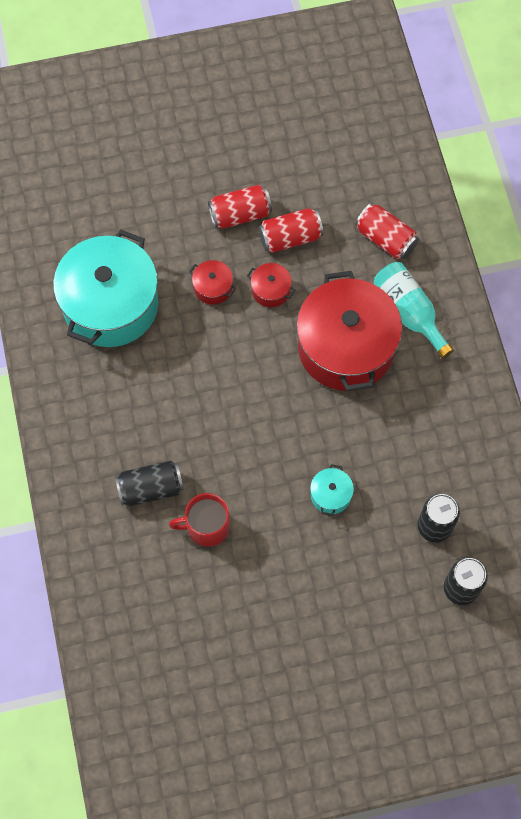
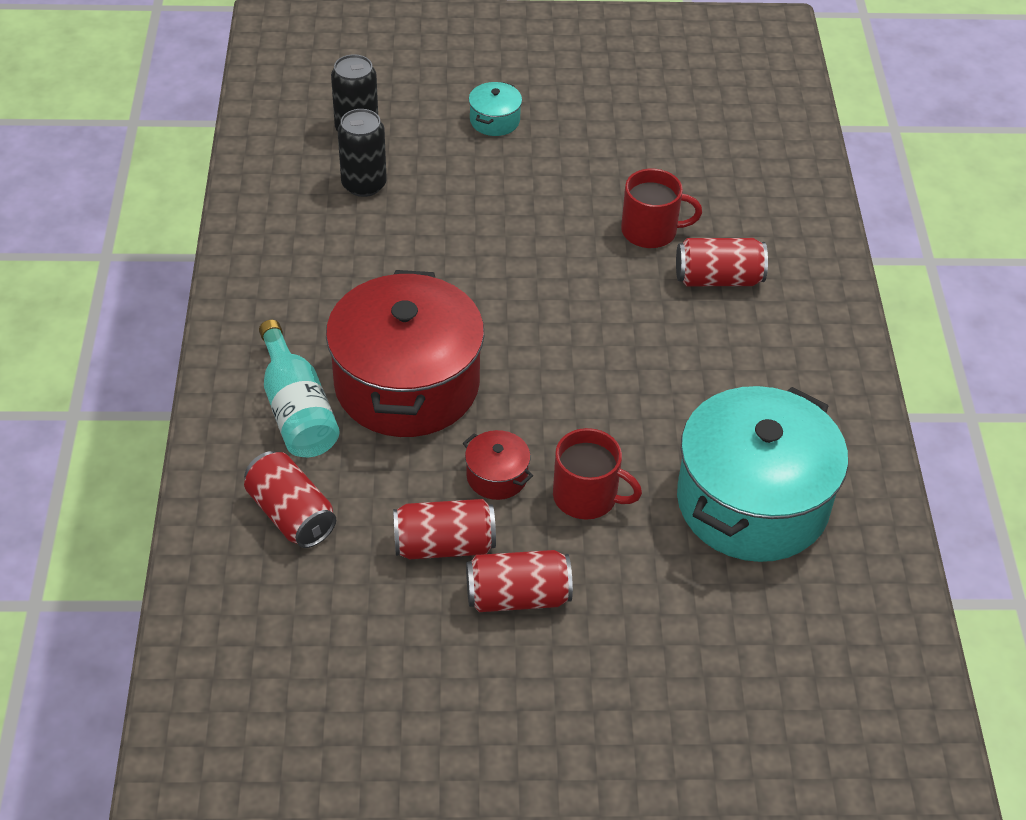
camera: 170 degrees left, 20 degrees down
(150, 488) = (718, 279): black can -> red can
(213, 287) = (586, 496): red pot -> red mug
(330, 495) = (483, 234): turquoise pot -> turquoise pot (494, 120)

